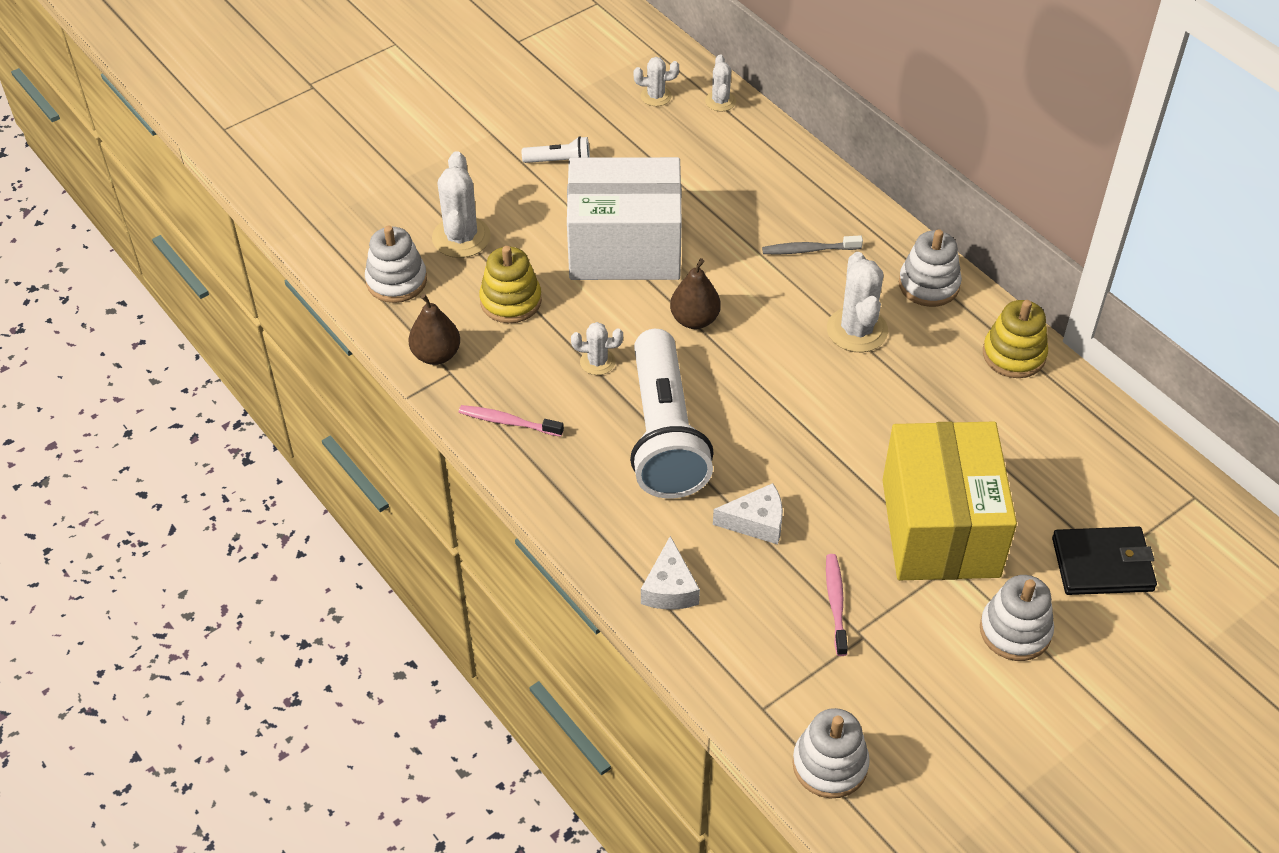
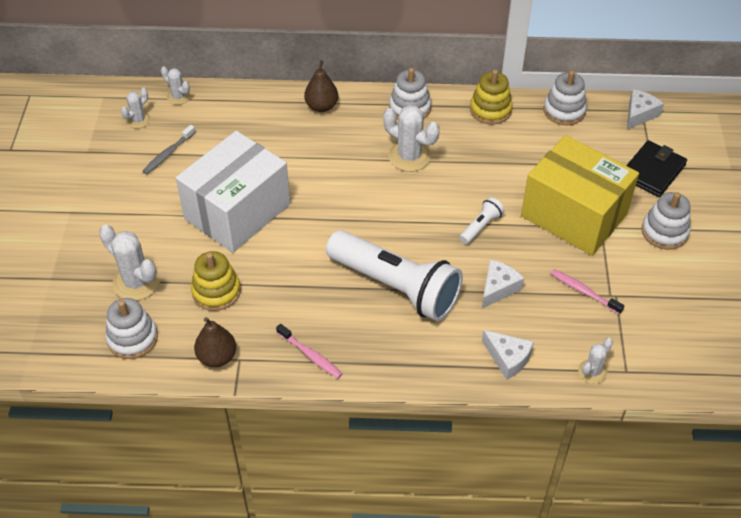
camera: 50 degrees left, 0 degrees up
(509, 422) = (310, 355): pink toothbrush -> pink toothbrush turned 105 degrees counterclockwise
(560, 161) = (134, 195): white flashlight -> white flashlight (481, 226)
(597, 362) = (310, 281): white cactus -> white cactus (592, 372)
(694, 319) = (327, 217): brown pear -> brown pear (321, 106)
(809, 250) = (332, 136): grey toothbrush -> grey toothbrush (168, 153)
(830, 764) = (686, 366): white stacking toy -> white stacking toy (564, 111)
(1184, 497) = (639, 114): none -> white cheese

